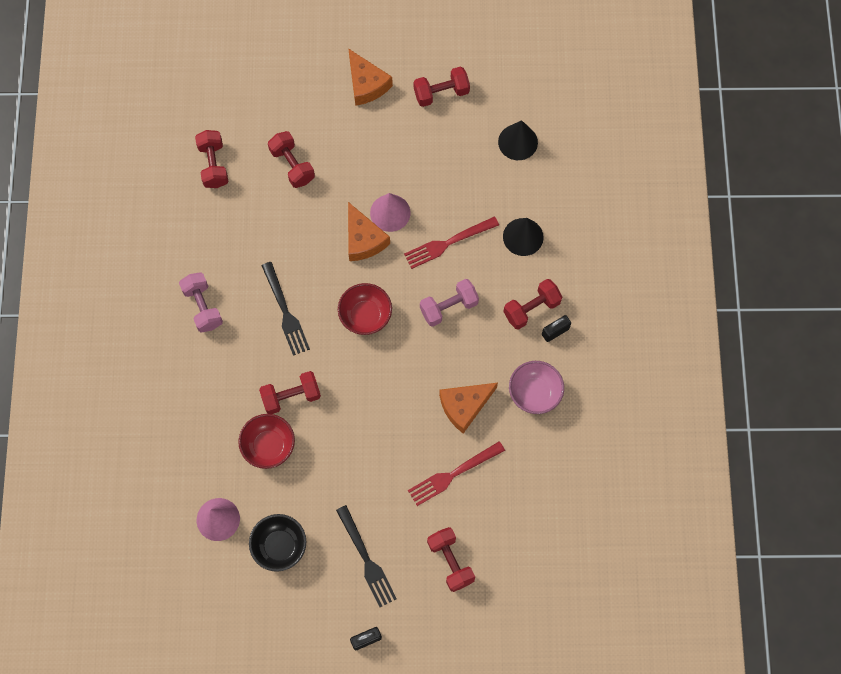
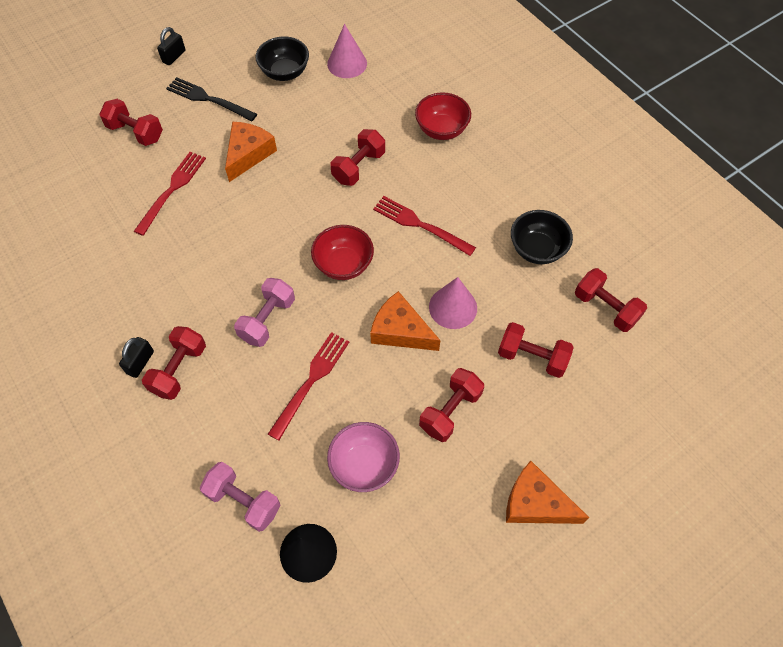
camera: 145 degrees right, 10 degrees down
(203, 307) = (494, 187): pink dumbbell -> pink dumbbell (243, 501)
(219, 236) = (537, 249): none -> black bowl
(269, 446) = (348, 125): red bowl -> red bowl (441, 130)
(285, 312) = (419, 225): black fork -> red fork
(390, 213) = (394, 374): pink cone -> pink cone (453, 307)
(441, 93) = (443, 554): red dumbbell -> red dumbbell (450, 411)
(464, 406) = (195, 246): orange cheese -> orange cheese (248, 154)
(523, 237) = (233, 440): black cone -> none
(534, 393) = (131, 294): pink bowl -> pink bowl (364, 465)

